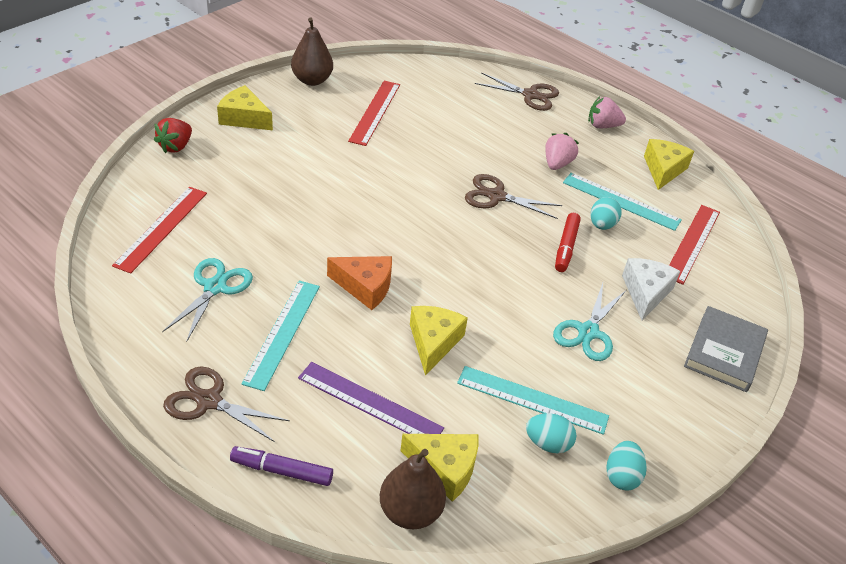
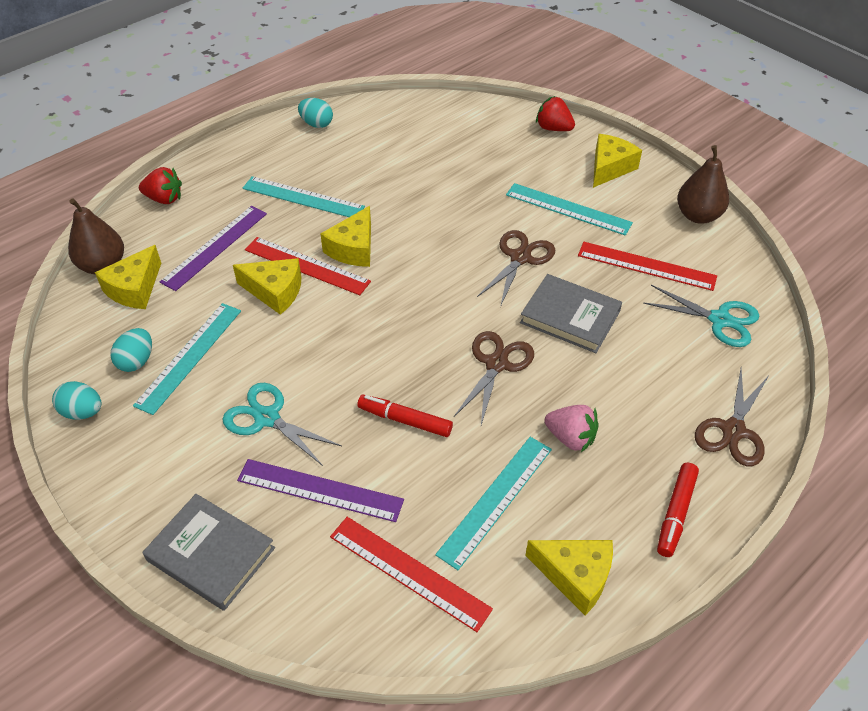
camera: 100 degrees right, 5 degrees up
(161, 228) = (436, 128): red ruler -> red ruler (306, 266)
(208, 401) = (240, 162): brown scissors -> brown scissors (520, 257)
(215, 287) = (361, 160): turquoise scissors -> turquoise scissors (720, 320)
(282, 470) = (164, 199): purple marker -> red strawberry
(303, 146) = (568, 209): none -> turquoise ruler
(365, 287) = (353, 248): orange cheese -> yellow cheese
(438, 155) = (570, 317): none -> grey book
(602, 126) = (675, 513): pink strawberry -> red marker
(602, 225) = (446, 467): turquoise egg -> turquoise egg (316, 124)
(645, 293) = (320, 490): white cheese -> purple ruler

